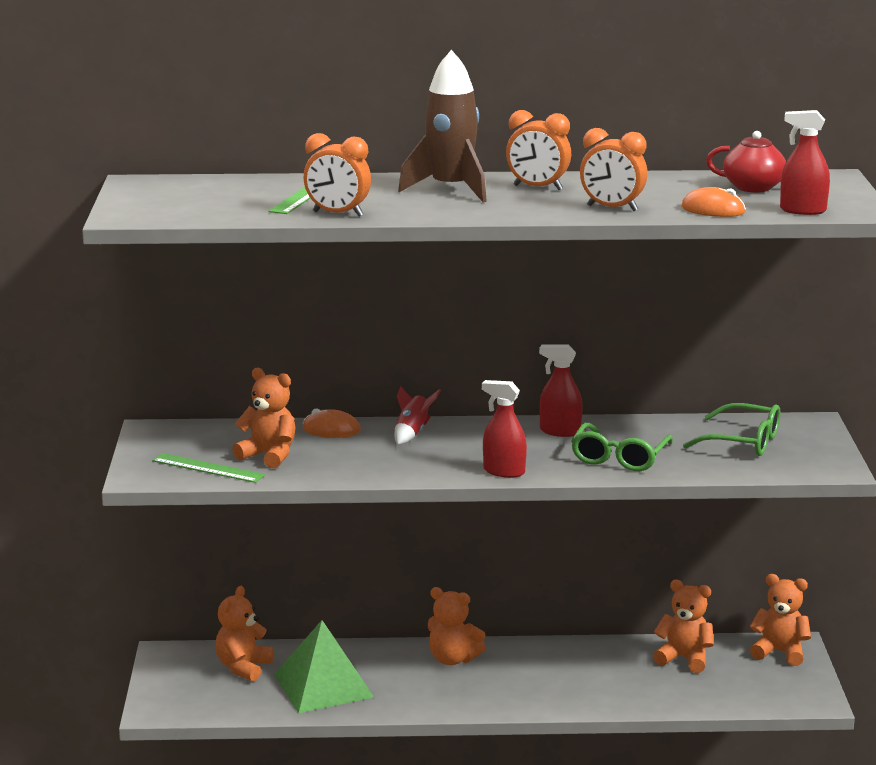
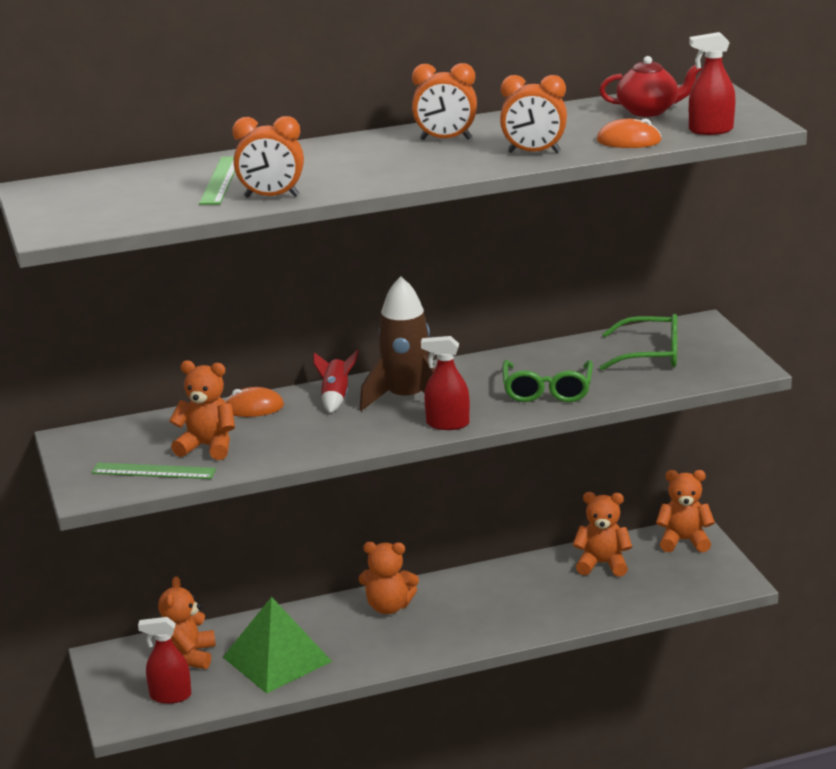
camera: 15 degrees left, 5 degrees up
(451, 189) = (363, 153): brown rocket -> brown rocket (406, 398)
(560, 431) = (476, 372): red spray bottle -> red spray bottle (170, 696)

